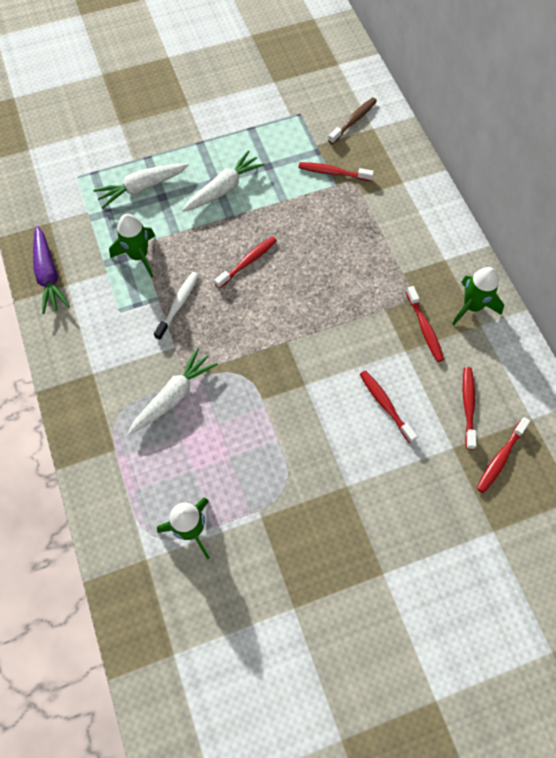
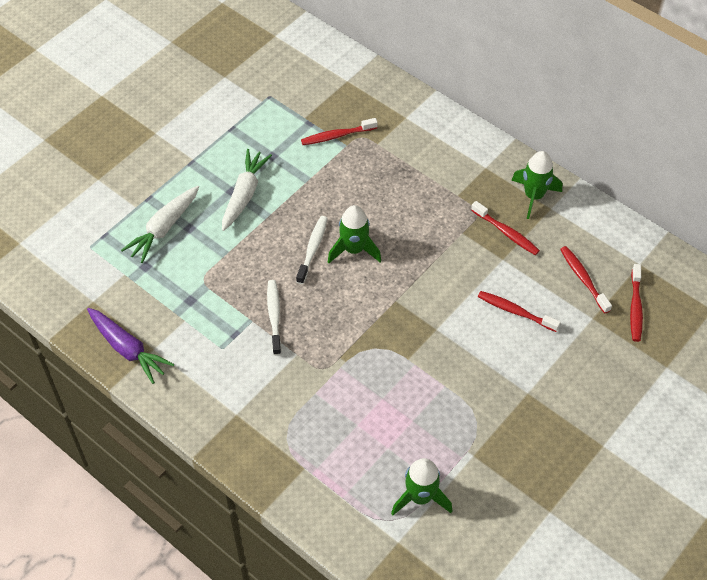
camera: 30 degrees left, 10 degrees down
(139, 256) = (205, 291): green rocket -> green rocket (354, 249)
(173, 396) = (326, 396): white carrot -> none
(248, 262) = (313, 249): red toothbrush -> white toothbrush
(353, 120) = (324, 81): brown toothbrush -> none

